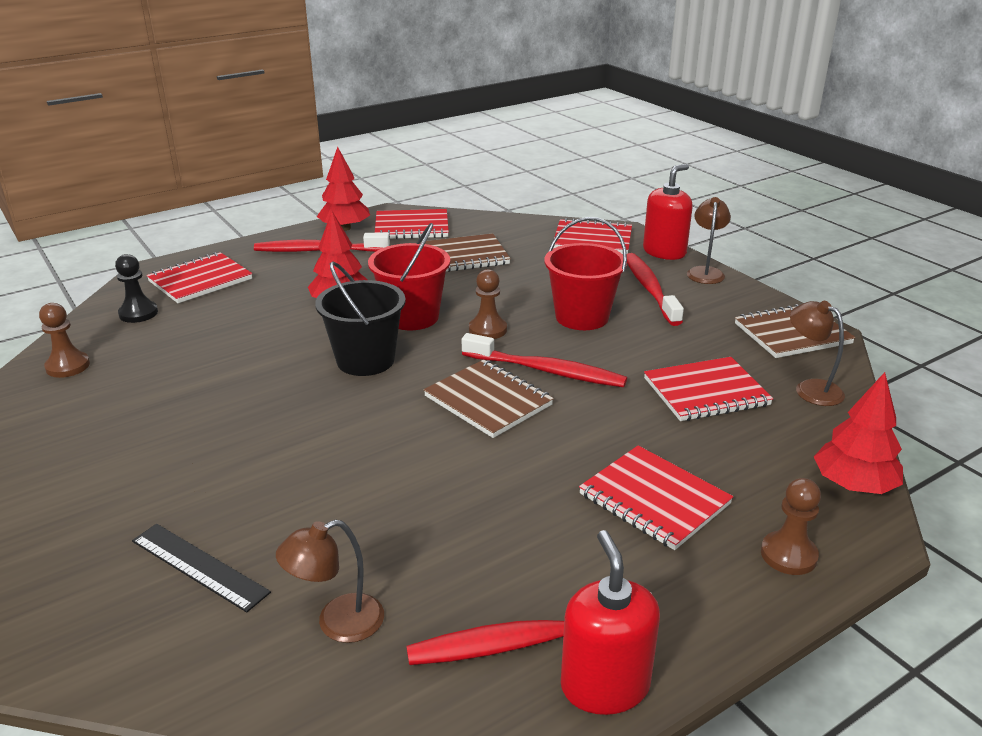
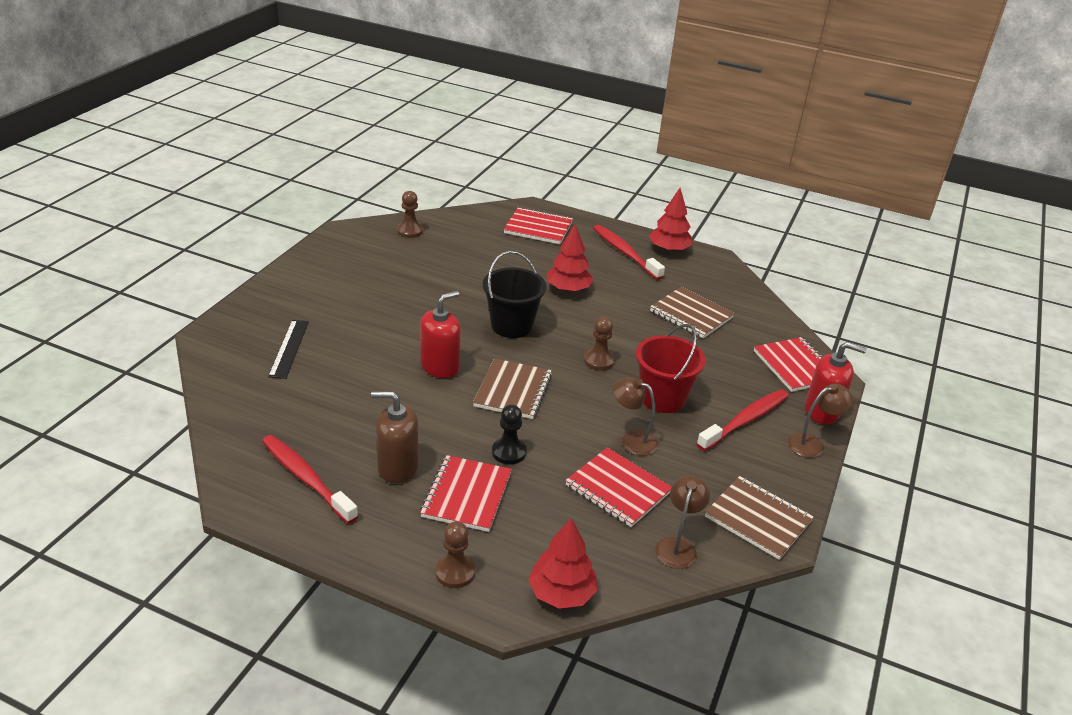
camera: 55 degrees right, 5 degrees up
(138, 313) = (481, 226): black pawn -> black pawn (509, 452)
(337, 623) = (278, 409): brown lamp -> brown lamp (632, 440)
(412, 227) = (706, 275): red notebook -> none
(412, 317) = (581, 324): red bucket -> none
(546, 371) = (572, 404): red toothbrush -> none
(563, 540) = (398, 467): none -> brown soap dispenser
(604, 686) = (291, 518): red soap dispenser -> red soap dispenser (440, 366)

